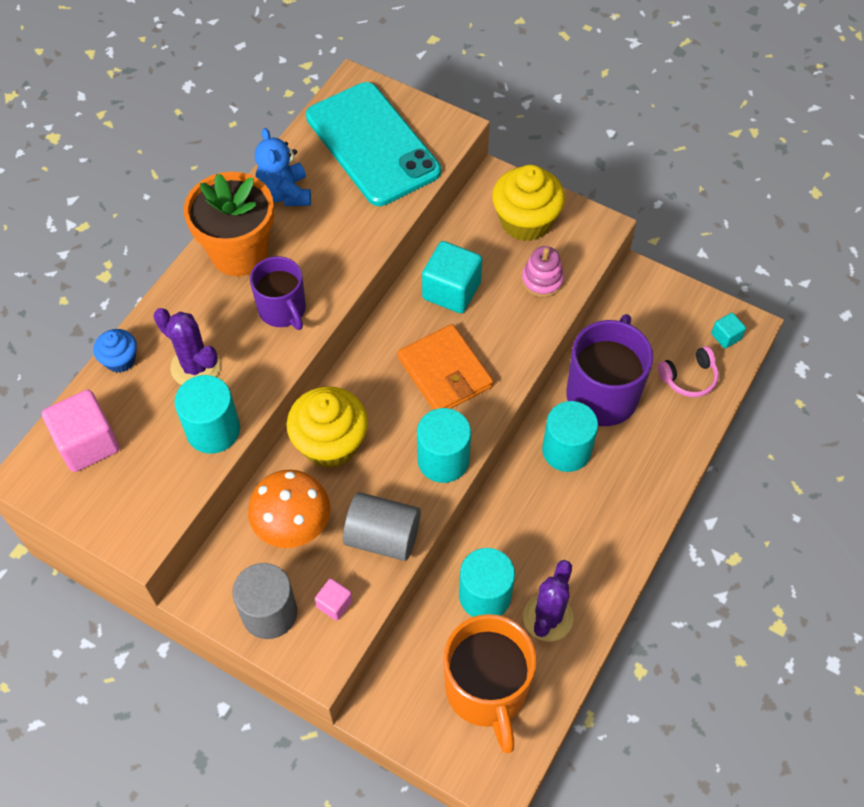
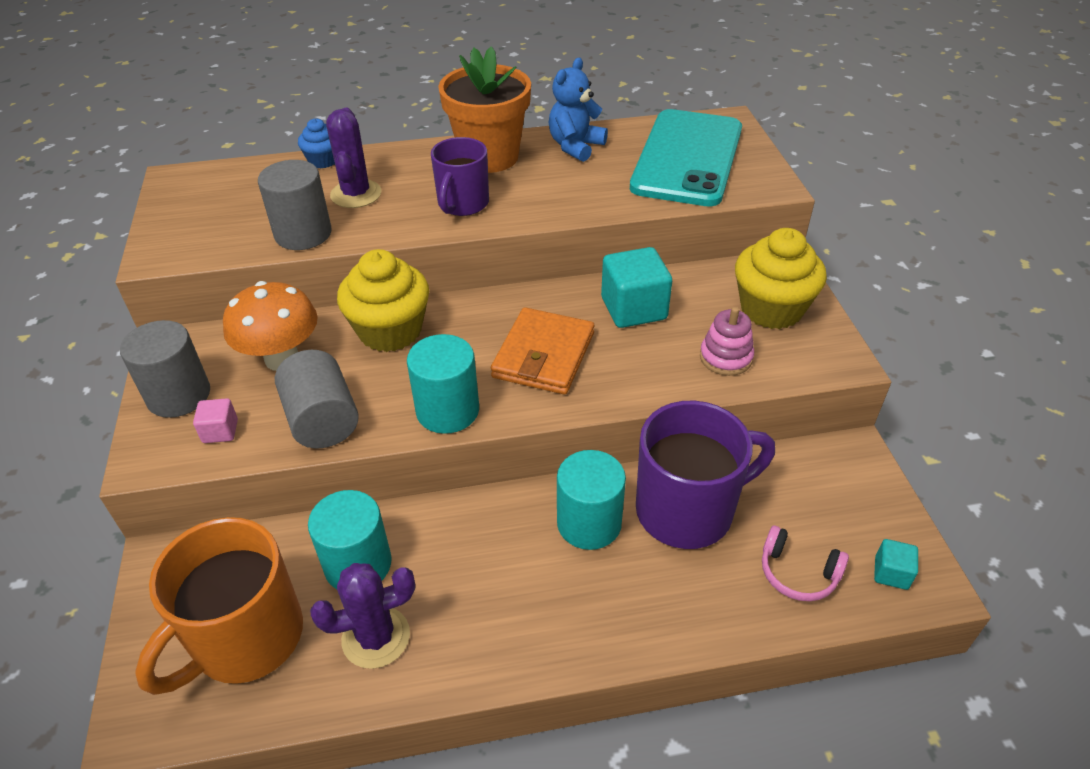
camera: 50 degrees right, 15 degrees down
(88, 443) = (230, 186): pink cube -> none
(213, 430) = (303, 234): turquoise cylinder -> grey cylinder

